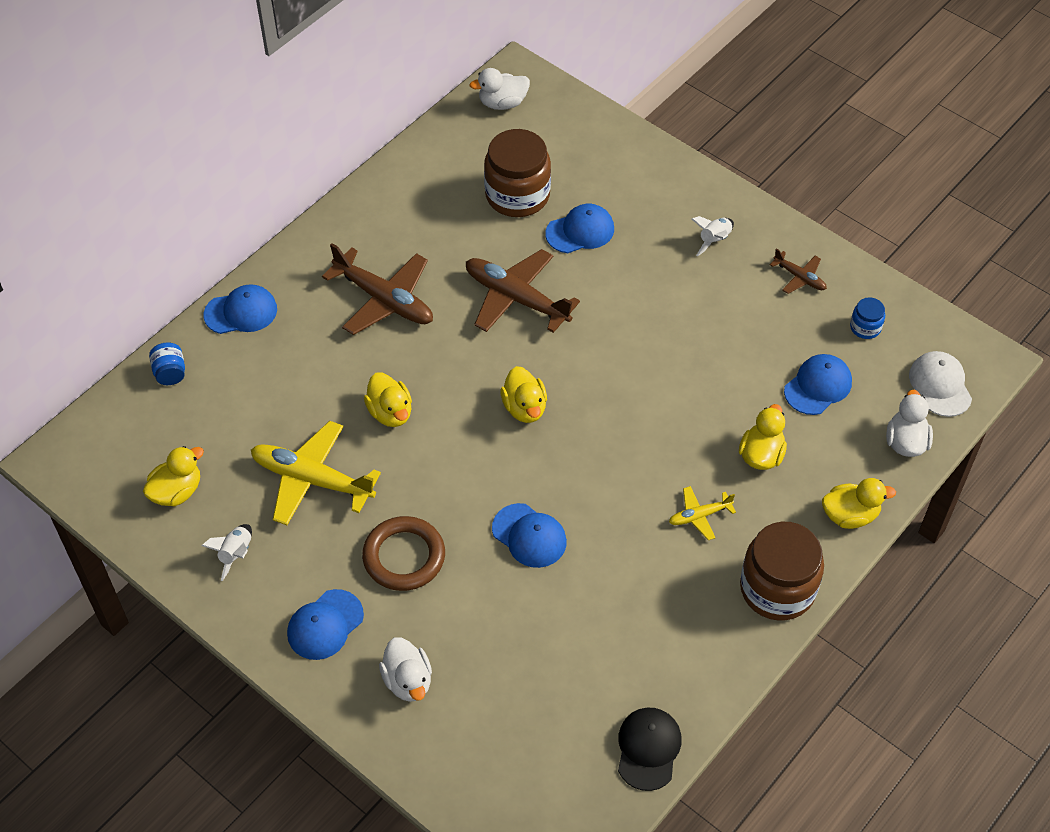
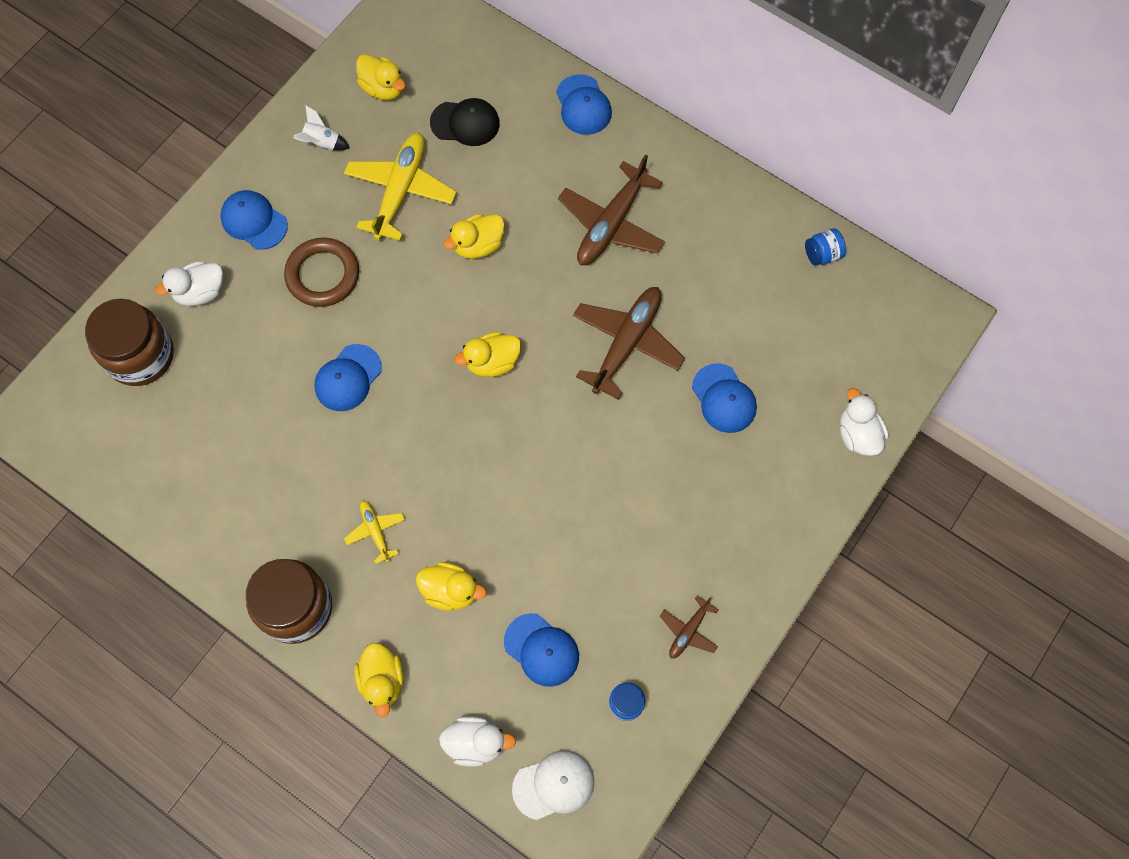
camera: 85 degrees right, 15 degrees up
(170, 373) = (508, 61): blue jar -> blue jar (822, 254)
(502, 103) = (896, 307): white duck -> white duck (858, 434)
(517, 195) = (765, 333): brown jar -> brown jar (140, 355)
(648, 749) = (132, 494): black cap -> black cap (465, 123)
(714, 240) = (730, 537): white rocket -> none

